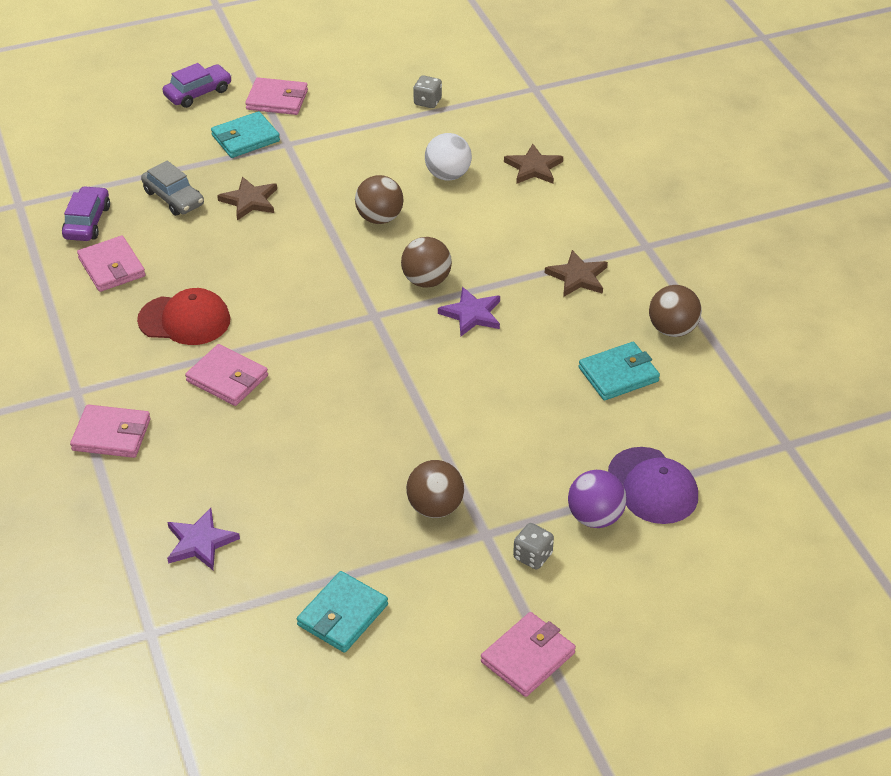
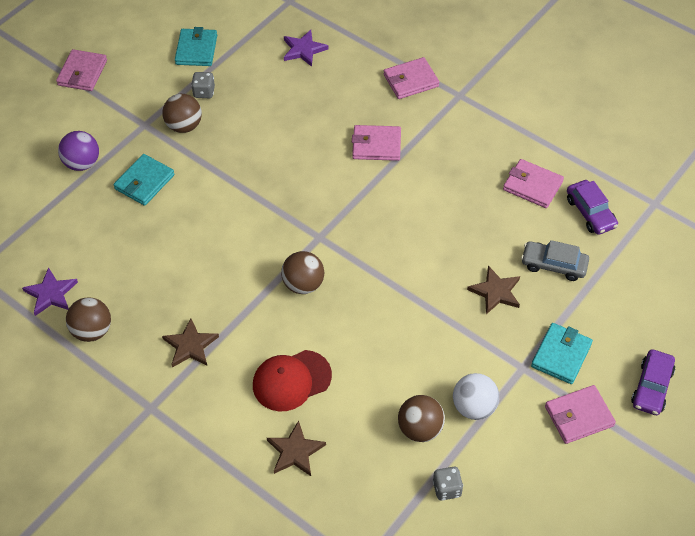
camera: 150 degrees right, 10 degrees up
(185, 320) = (443, 171): red cap -> red cap (291, 380)
(379, 218) = (383, 326): brown ball -> brown ball (420, 429)
(448, 175) = (362, 402): white ball -> white ball (474, 407)
(472, 314) = (250, 271): purple star -> purple star (51, 293)
(532, 556) = (109, 124): grey dice -> grey dice (204, 92)
(618, 374) = (115, 272): turquoise wallet -> turquoise wallet (144, 182)
(653, 486) = (54, 200): purple cap -> none

